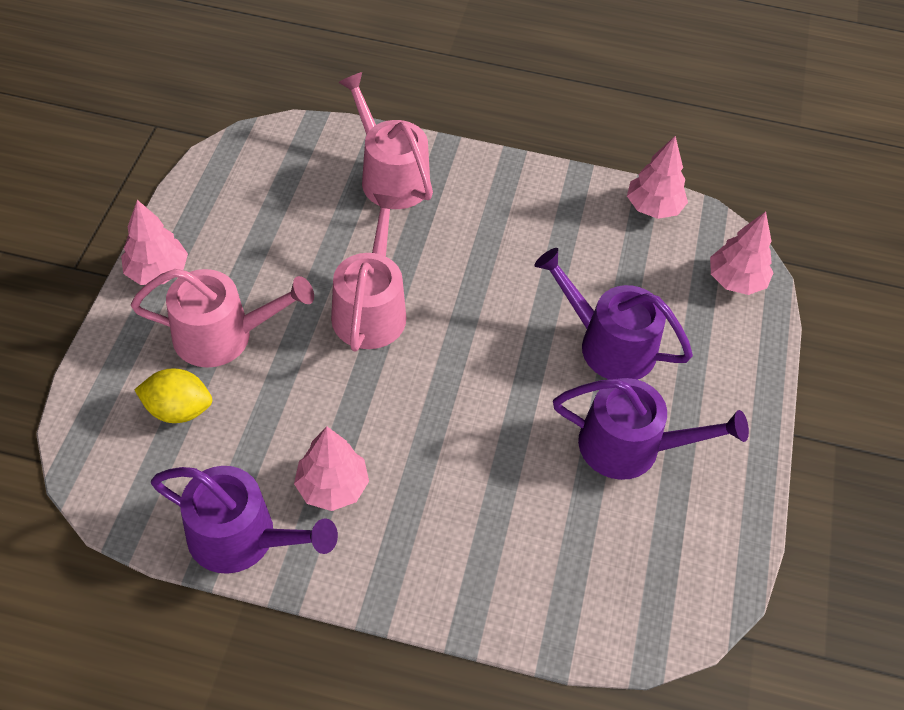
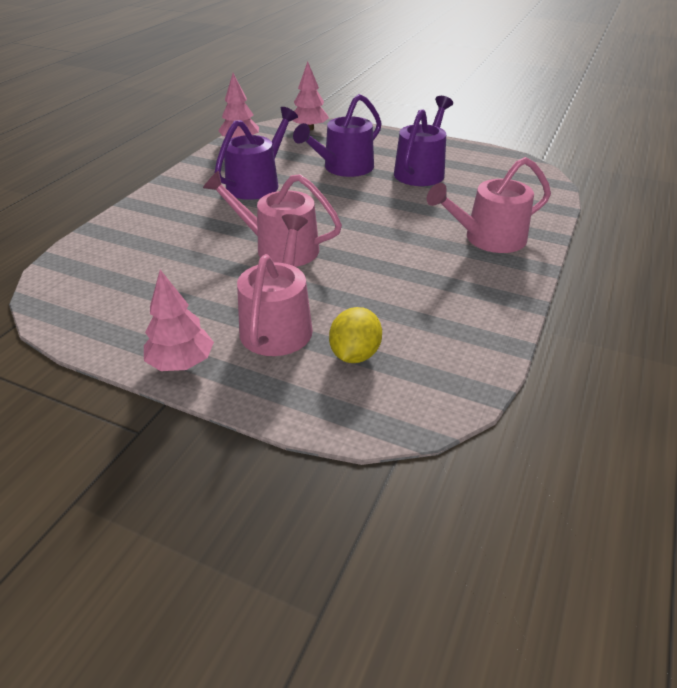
camera: 75 degrees left, 15 degrees down
(241, 537) = (488, 324): purple watering can -> purple watering can (257, 184)
(332, 487) = (443, 278): pink tree -> none
(390, 176) = (146, 228): pink watering can -> pink watering can (488, 238)

